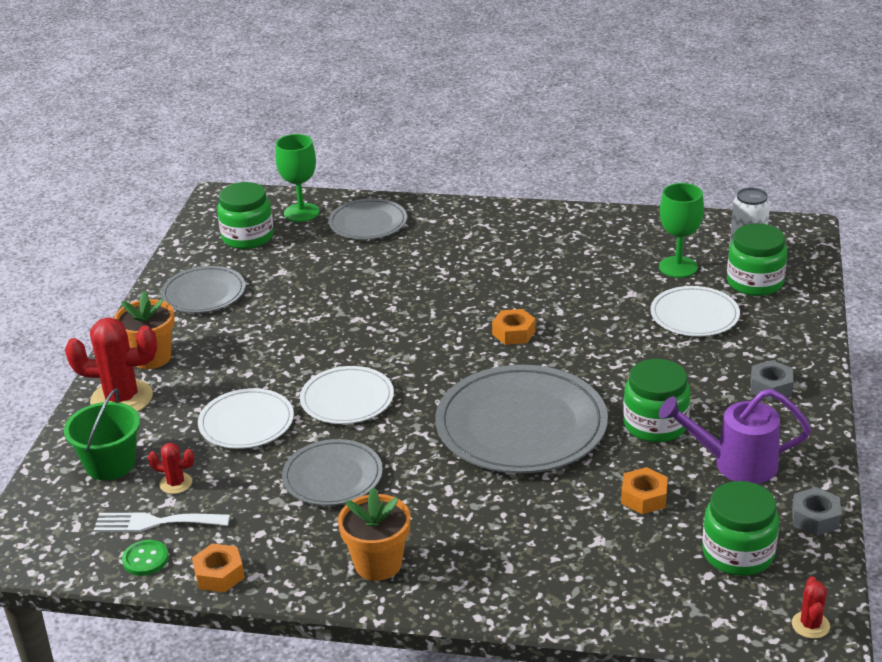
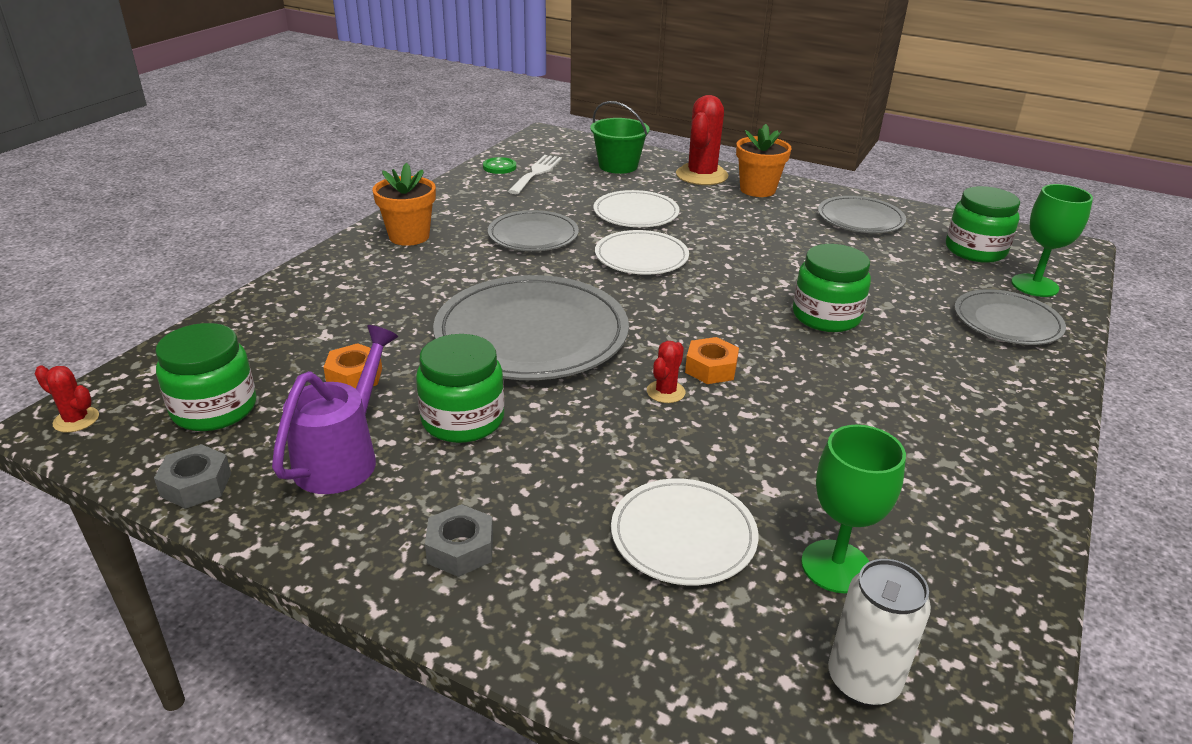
camera: 105 degrees right, 0 degrees up
(176, 483) = (576, 182): red cactus -> red cactus (665, 392)
(219, 574) = (459, 185): orange nut -> none
(755, 282) = (757, 651): green jar -> green jar (826, 316)

